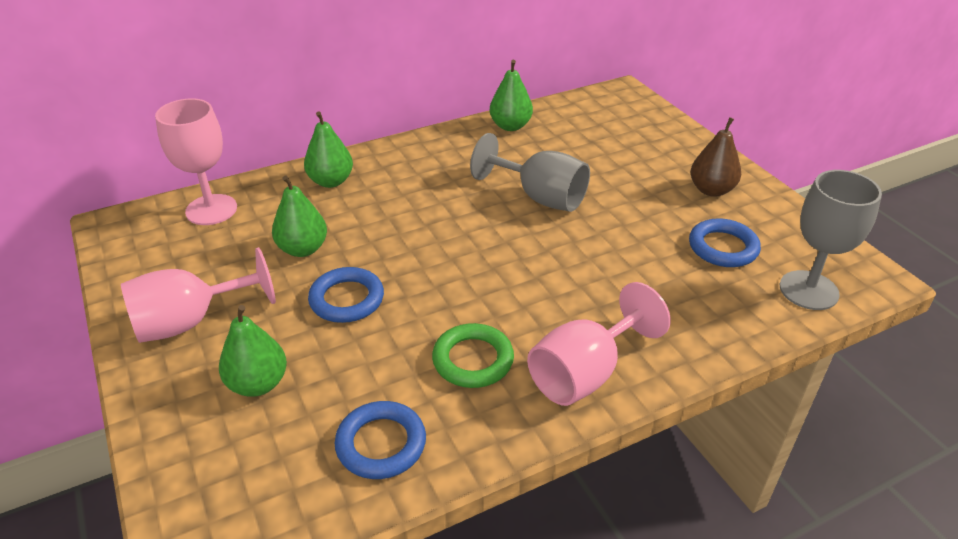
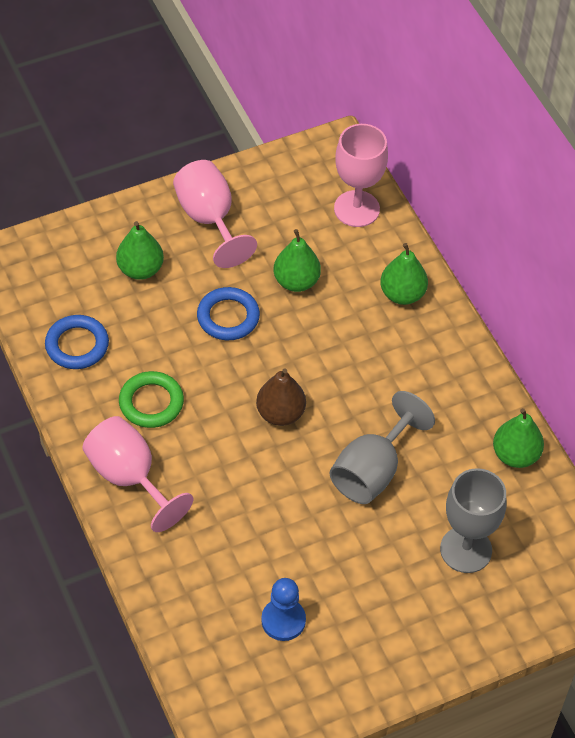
camera: 90 degrees right, 15 degrees up
(711, 190) = (383, 635): brown pear -> brown pear (280, 413)
(723, 247) = (283, 620): blue ring -> blue pawn
(808, 290) = (215, 678): grey goblet -> grey goblet (466, 549)

